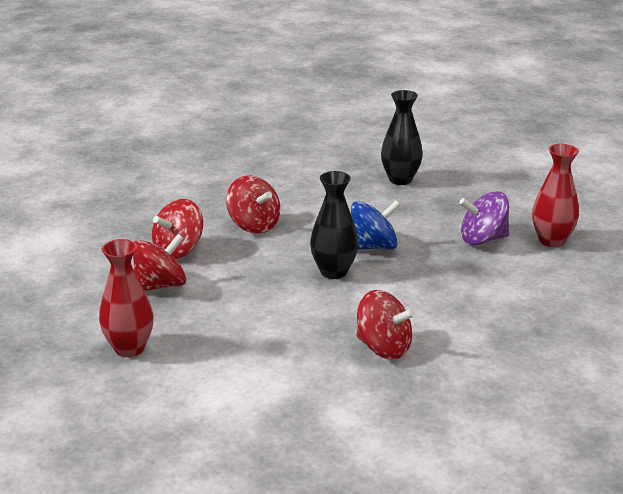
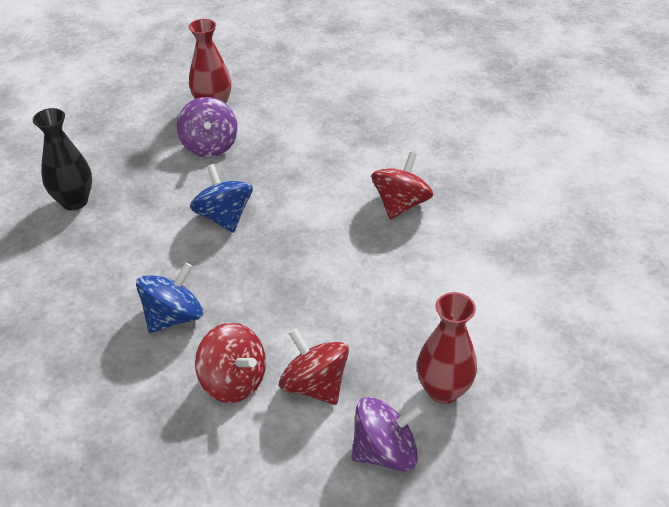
camera: 95 degrees left, 15 degrees up
(83, 314) = (385, 451): none -> purple spinning top
(253, 225) = (173, 317): red spinning top -> blue spinning top
(333, 272) = (275, 243): black vase -> none

